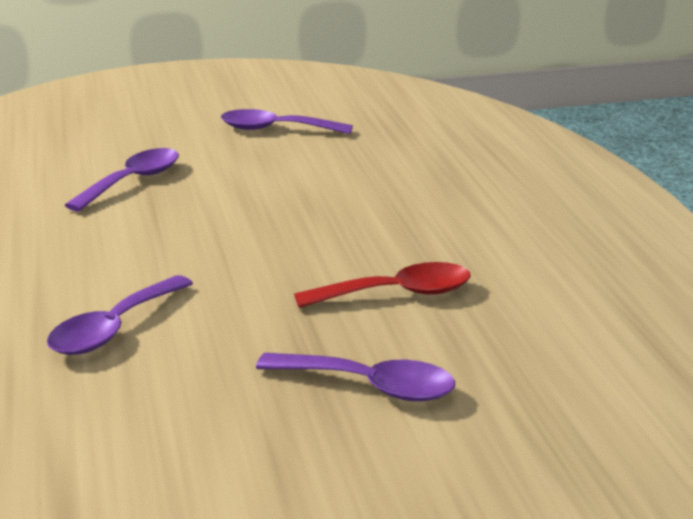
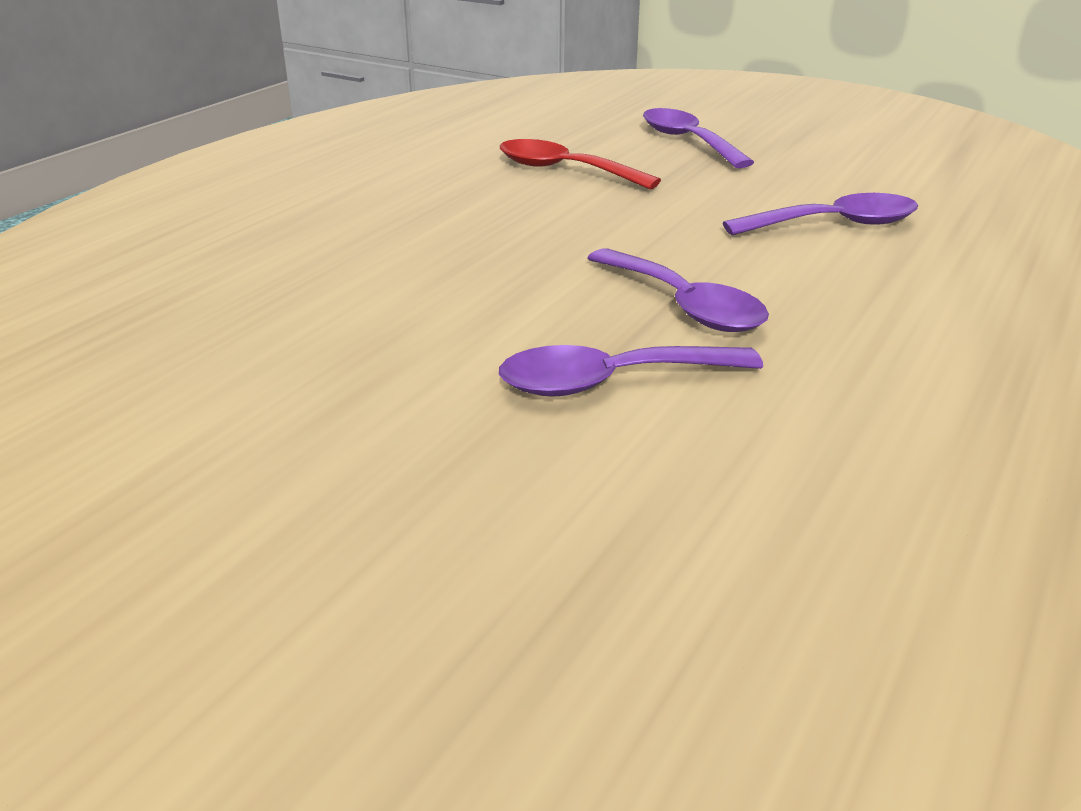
camera: 135 degrees left, 5 degrees up
(276, 129) = (249, 387): purple spoon -> purple spoon (684, 305)

